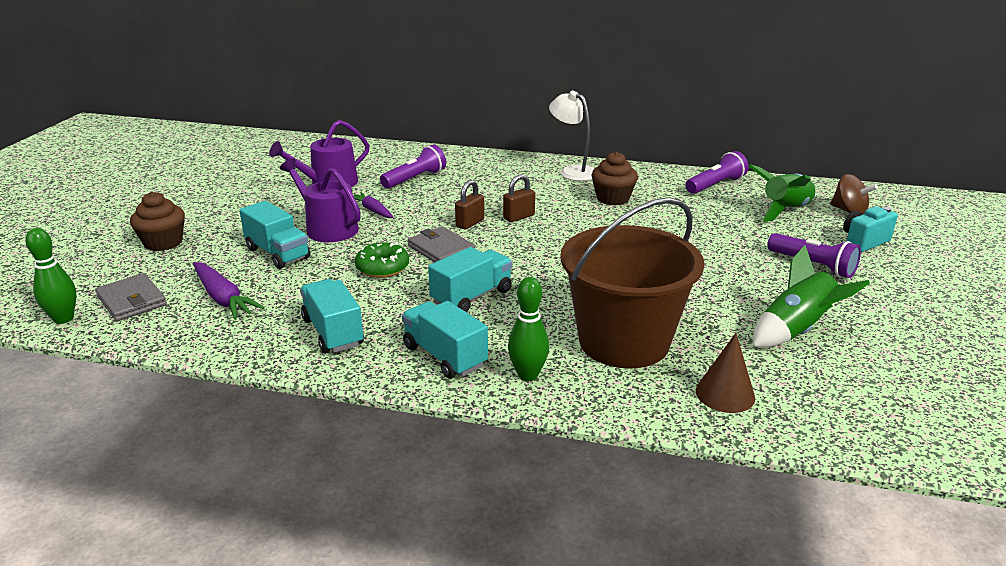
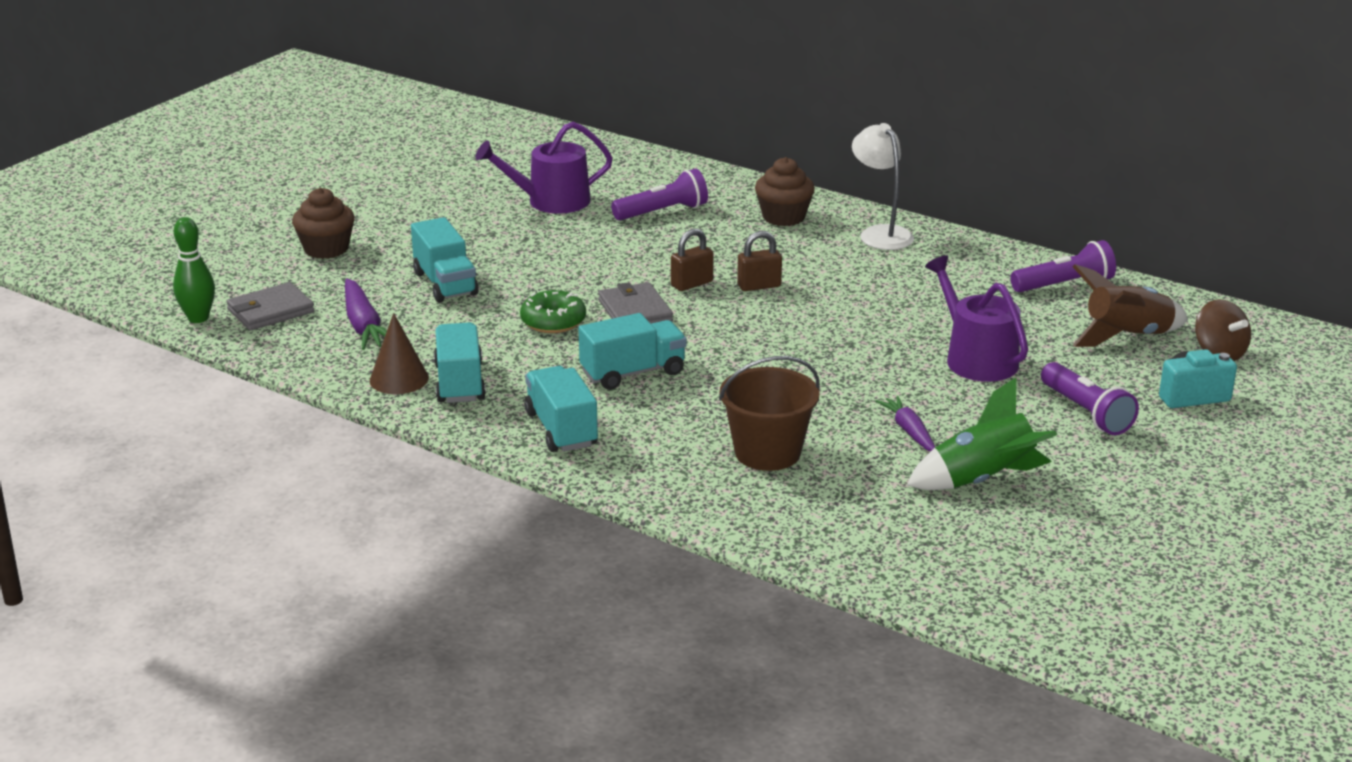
camera: 20 degrees right, 0 degrees up
(132, 301) = (270, 311): grey wallet -> grey wallet turned 75 degrees clockwise
(327, 228) = (517, 261): purple watering can -> purple watering can (976, 358)
(372, 210) = (583, 247): purple carrot -> purple carrot (909, 431)
(528, 375) = (636, 464): green bowling pin -> none
(612, 198) = (902, 281): brown cupcake -> brown cupcake (783, 217)
(623, 341) = (767, 452): brown bucket -> brown bucket, size x0.62
(725, 394) = (833, 525): brown cone -> brown cone (399, 379)
(785, 211) = (1126, 337): green rocket -> brown rocket

